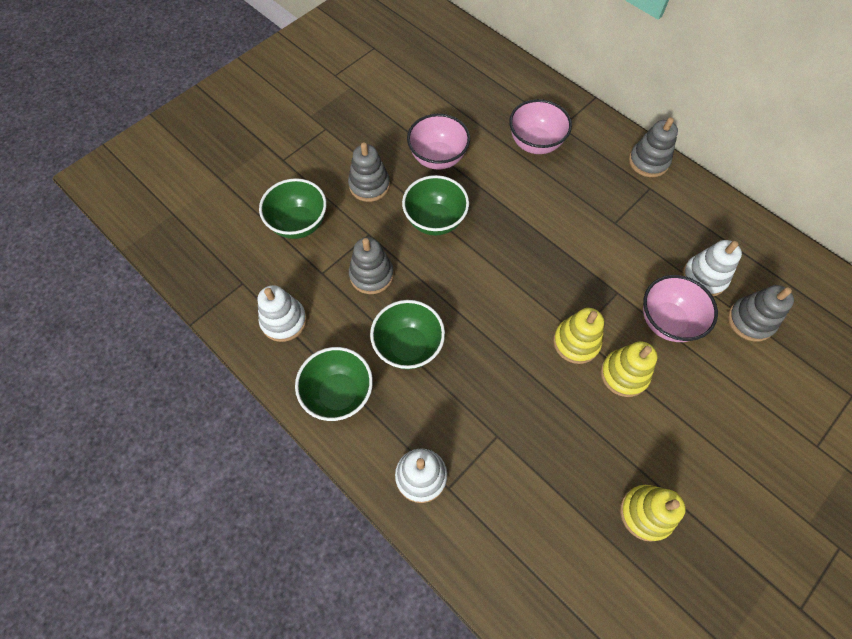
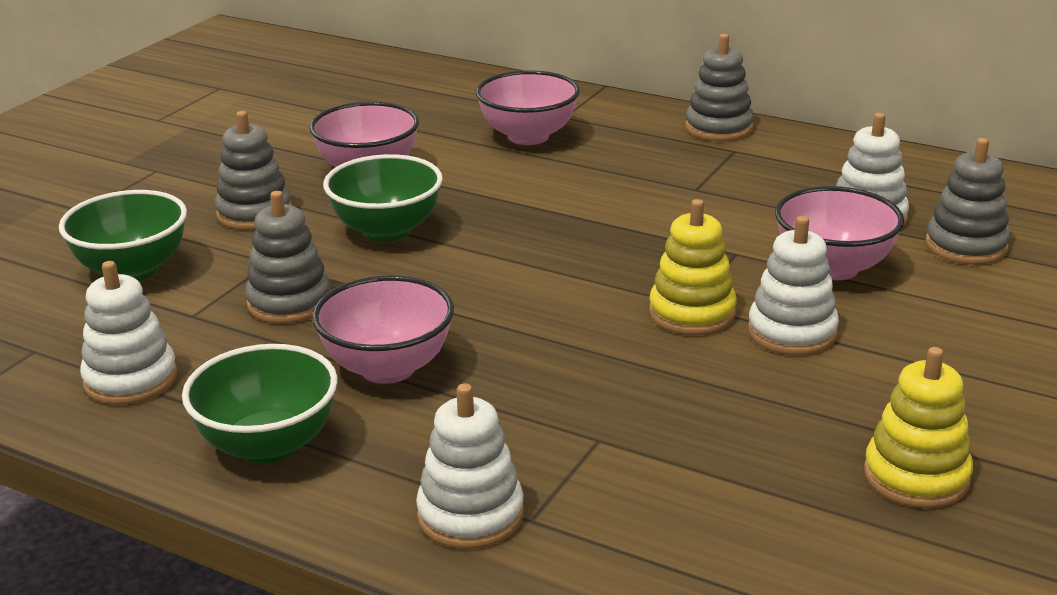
camera: 15 degrees left, 35 degrees down
(408, 346) = (387, 368): green bowl -> pink bowl
(624, 374) = (792, 332): yellow stacking toy -> white stacking toy

